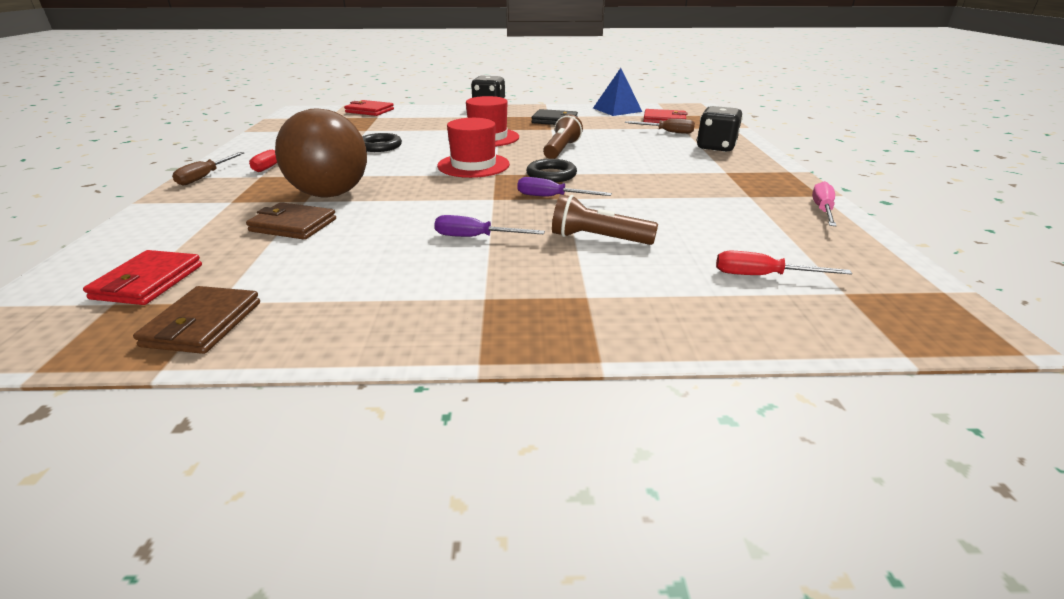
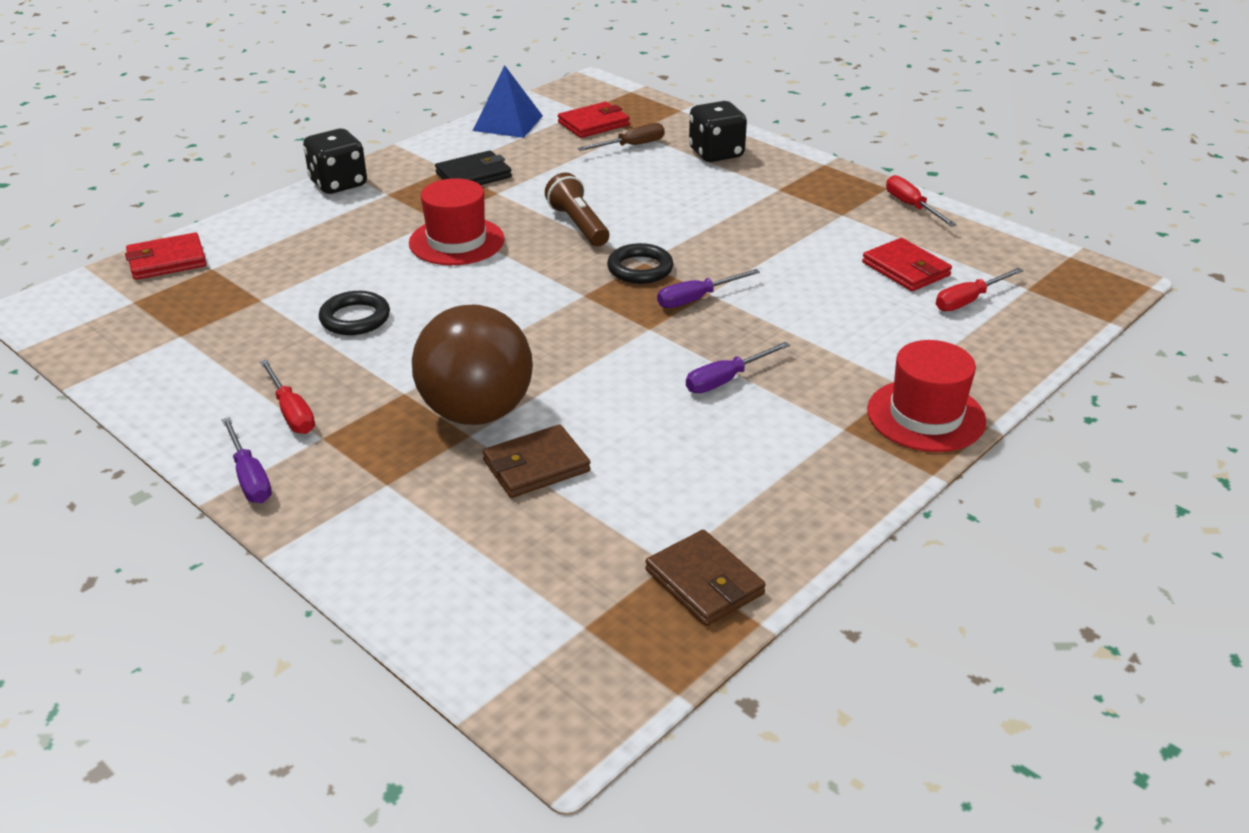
camera: 45 degrees left, 5 degrees up
(148, 282) = (560, 594): red wallet -> red wallet (905, 269)
(205, 177) = (249, 477): brown screwdriver -> purple screwdriver
(473, 165) = (535, 294): red hat -> red hat (926, 416)
(598, 238) = (816, 326): brown flashlight -> none
(822, 210) = (911, 206): pink screwdriver -> red screwdriver

